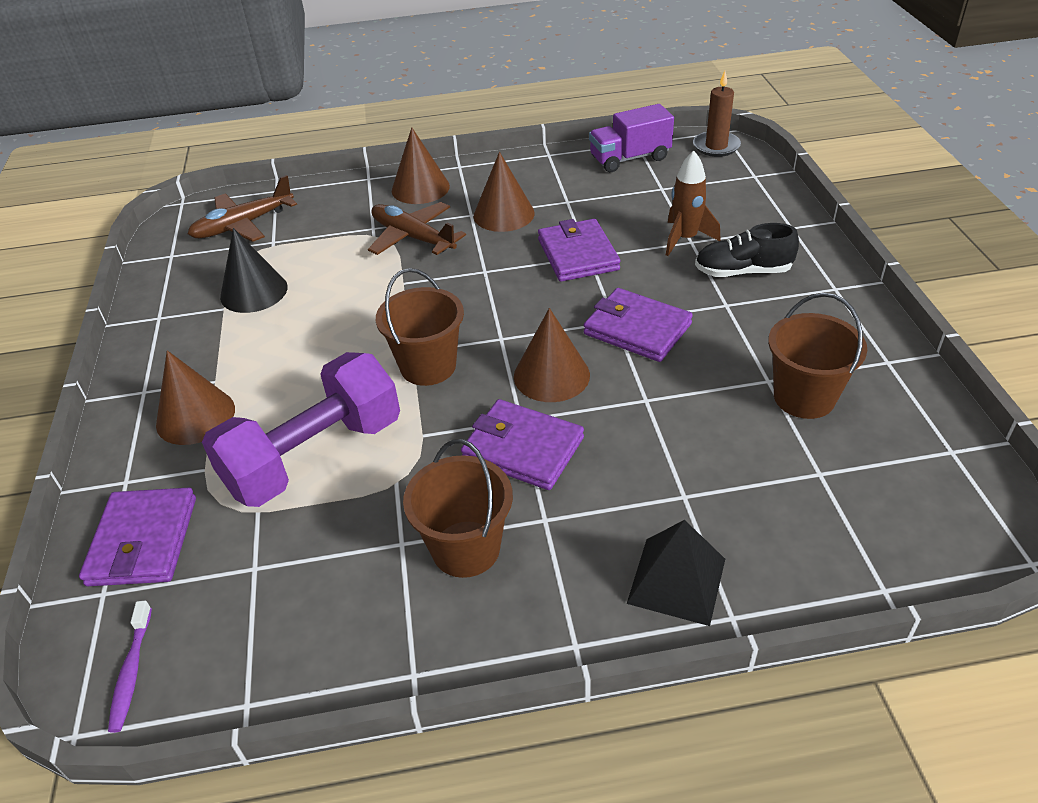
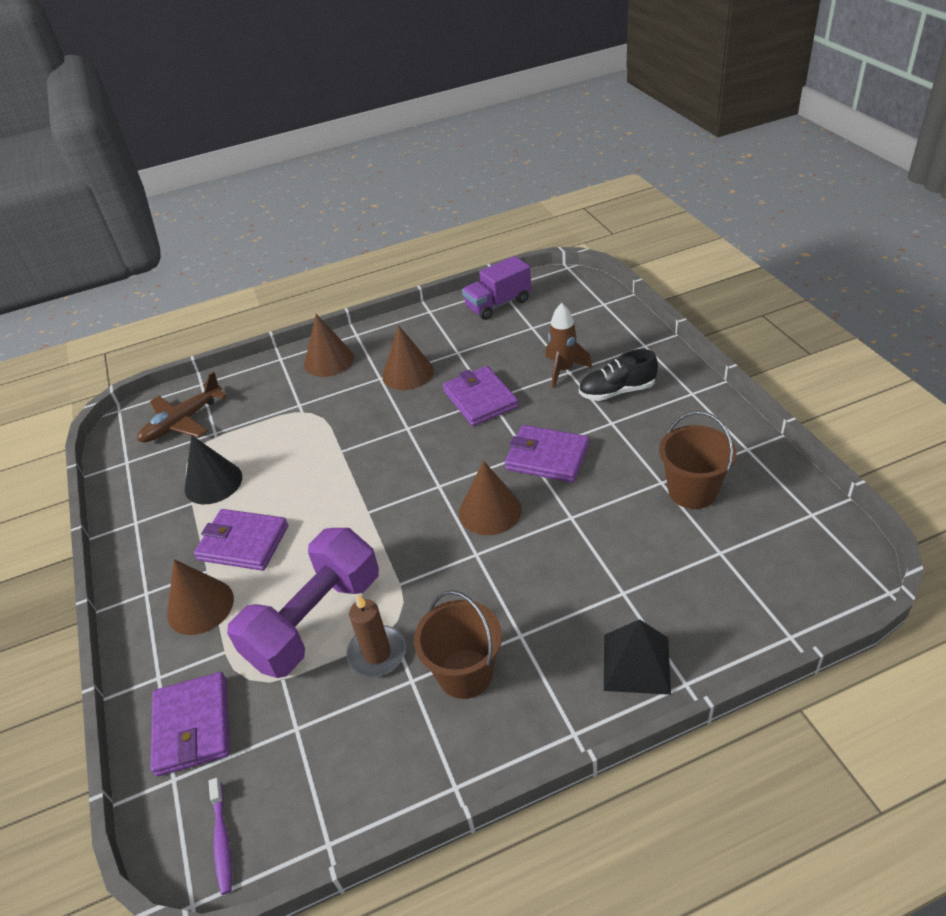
camera: 10 degrees left, 0 degrees up
(413, 237) = (337, 408): brown plane -> none
(428, 366) = (386, 522): brown bucket -> none
(523, 448) = (485, 579): purple wallet -> purple wallet (243, 543)
(716, 146) = (566, 282): brown candle -> brown candle (377, 653)

